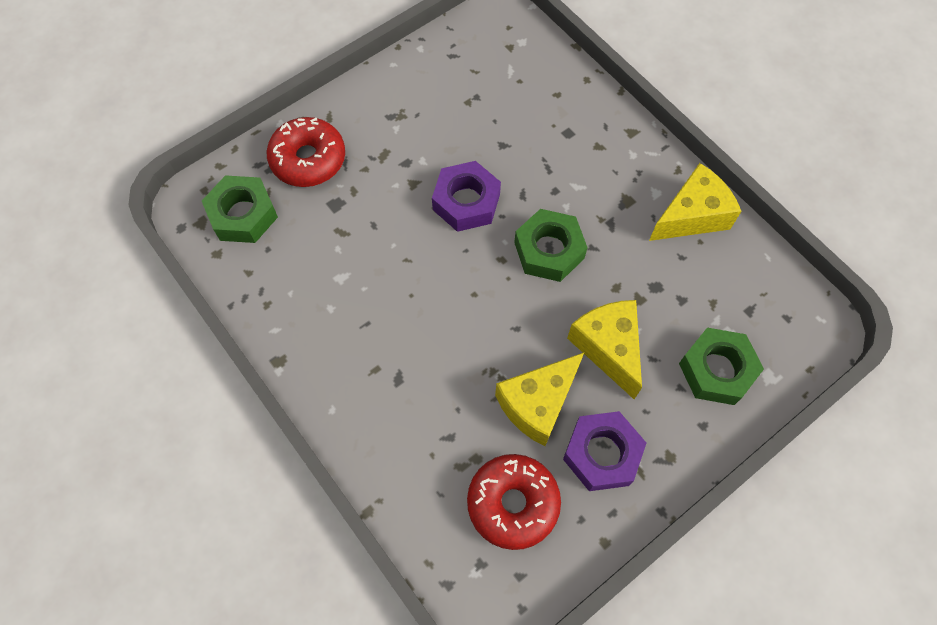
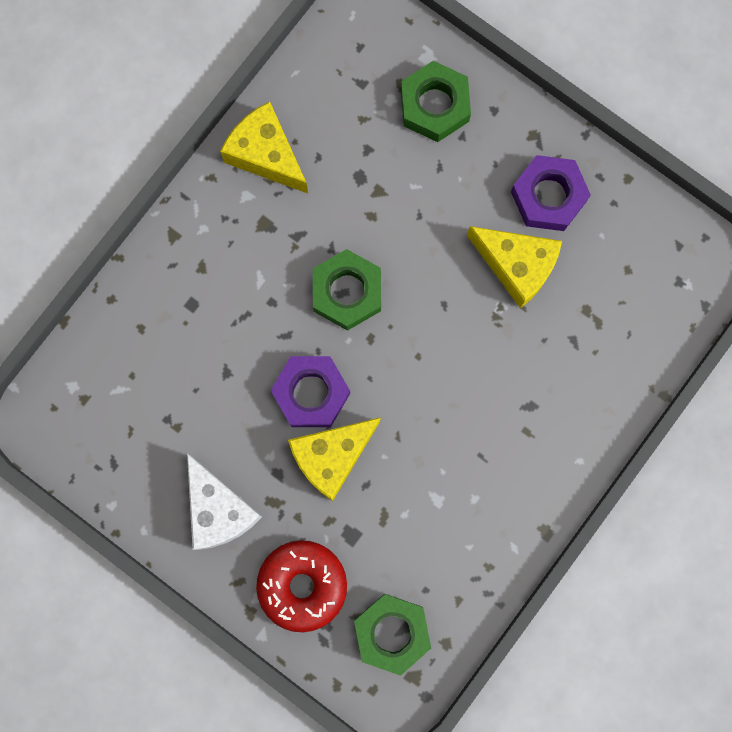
camera: 105 degrees left, 15 degrees up
(391, 115) = (218, 510): none -> white cheese
(513, 503) = (618, 266): red donut -> none
(608, 348) = (440, 211): yellow cheese -> yellow cheese (331, 457)

